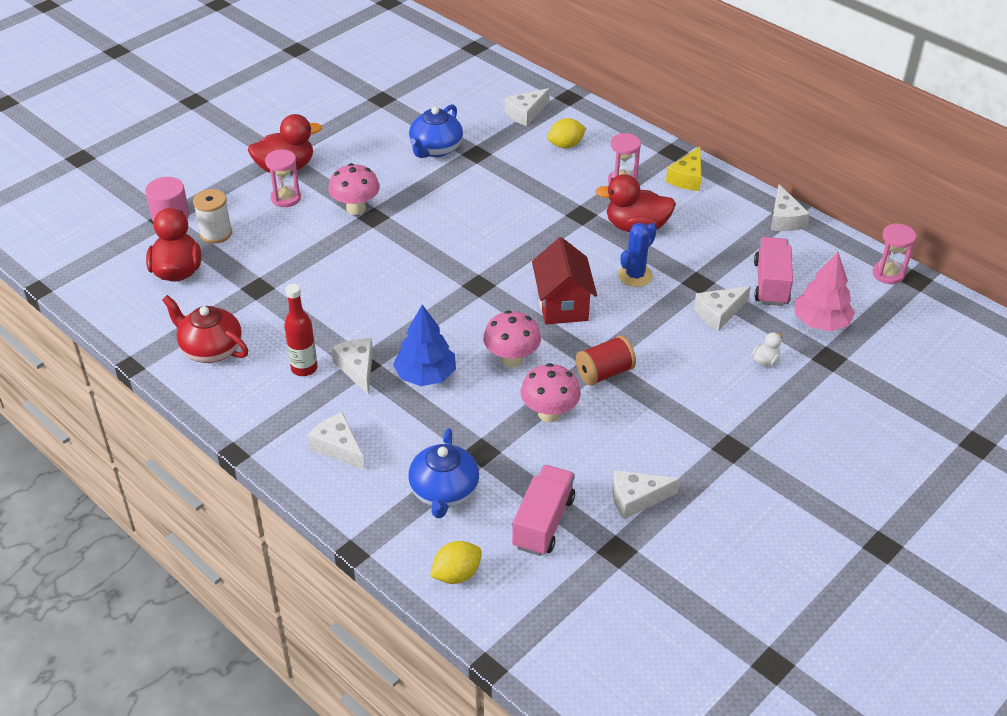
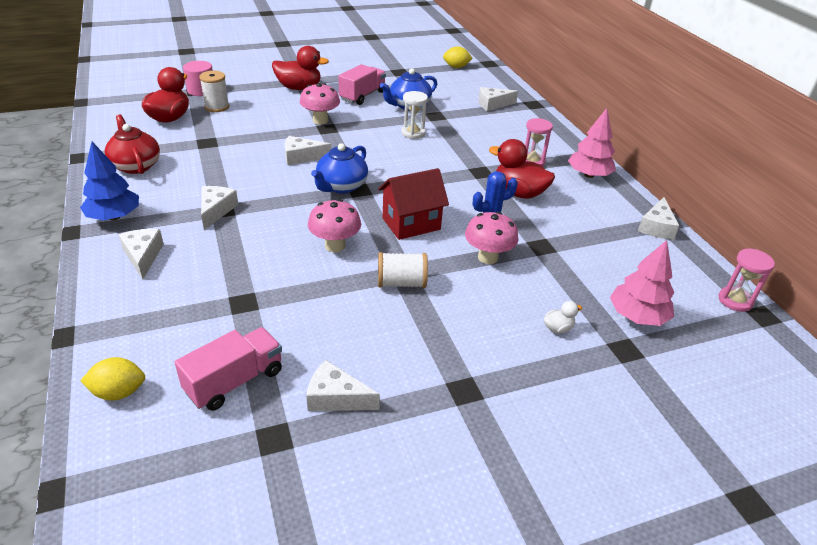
camera: 25 degrees right, 5 degrees down
(286, 198) = (281, 102): pink hourglass -> none
(304, 368) = (180, 198): red bottle -> none
(425, 375) = (259, 233): blue tree -> blue tree (114, 216)
(444, 492) = (181, 321): blue teapot -> blue teapot (341, 186)
(472, 188) = (413, 133): none -> white hourglass
(549, 413) = (326, 296): pink mushroom -> pink mushroom (488, 257)
(562, 305) = (411, 224): red house -> red house turned 45 degrees clockwise
(566, 145) = (506, 129): yellow lemon -> yellow lemon (456, 67)
(604, 373) = (401, 283): red spool -> white spool
(687, 178) = (589, 175): yellow cheese -> pink tree
(719, 313) = (542, 275): white cheese -> white cheese (301, 157)
(770, 284) = (608, 269): pink truck -> pink truck (362, 96)

